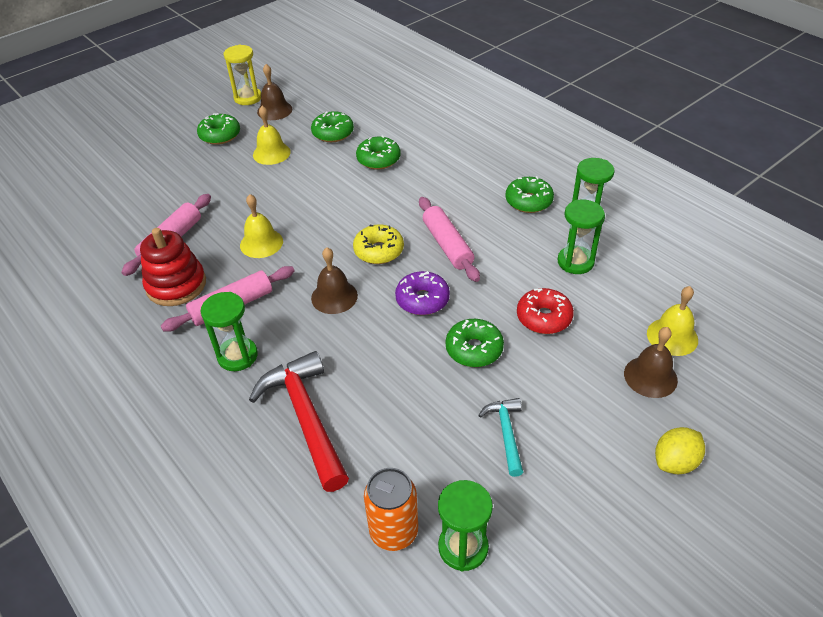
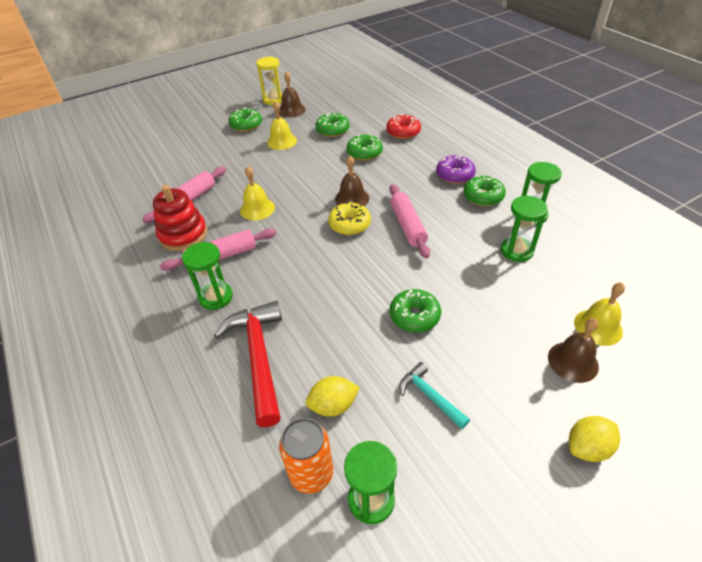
camera: 10 degrees right, 0 degrees up
(334, 297) = (305, 258): brown bell -> brown bell (352, 198)
(402, 458) = (333, 405): none -> yellow lemon
(422, 300) = (378, 268): purple donut -> purple donut (454, 175)
(506, 433) = (430, 396): turquoise hammer -> turquoise hammer turned 45 degrees counterclockwise
(544, 317) = (481, 296): red donut -> red donut (403, 132)

